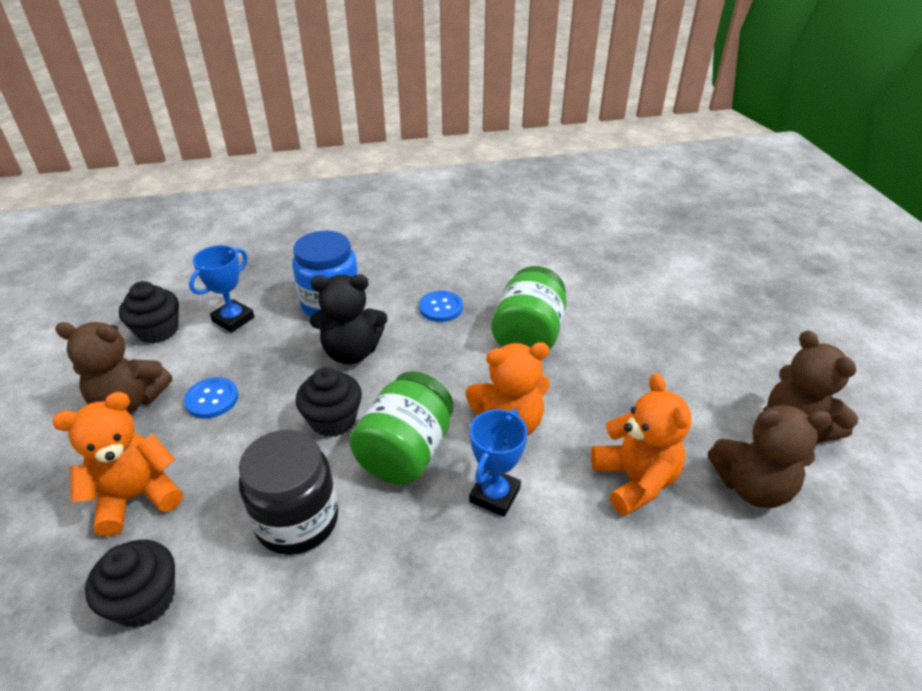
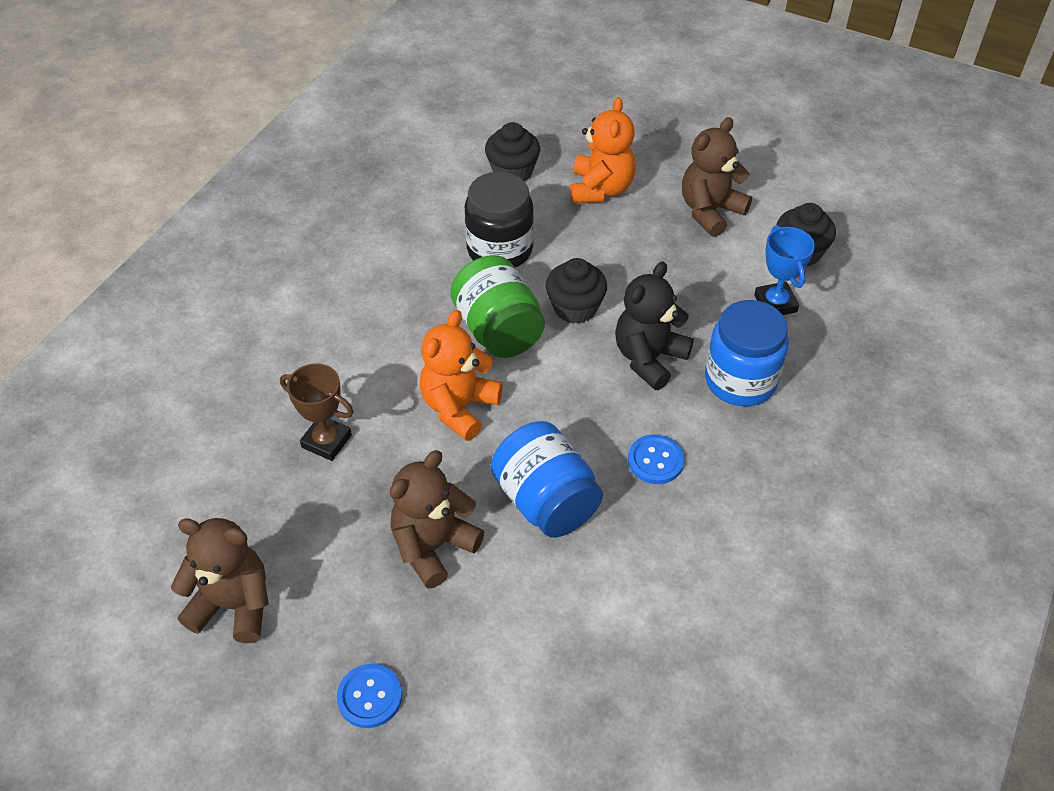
camera: 130 degrees right, 10 degrees up
(212, 399) = (669, 253): blue button -> blue button (370, 697)
(494, 495) = (408, 354): blue trophy -> none
(528, 335) = (546, 501): green jar -> blue jar
(634, 480) = (326, 441): orange teddy bear -> brown trophy
(752, 487) = (237, 509): brown teddy bear -> brown teddy bear (433, 546)

